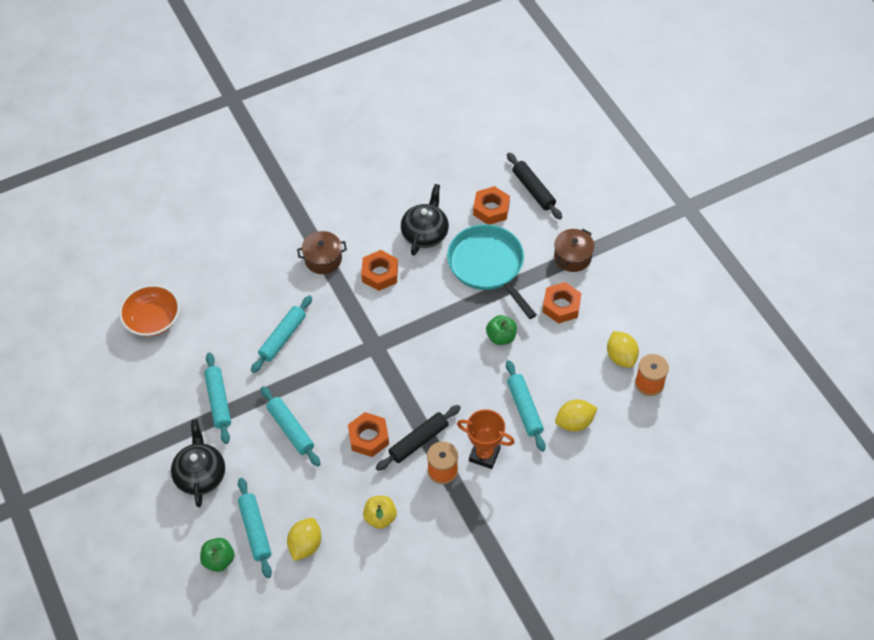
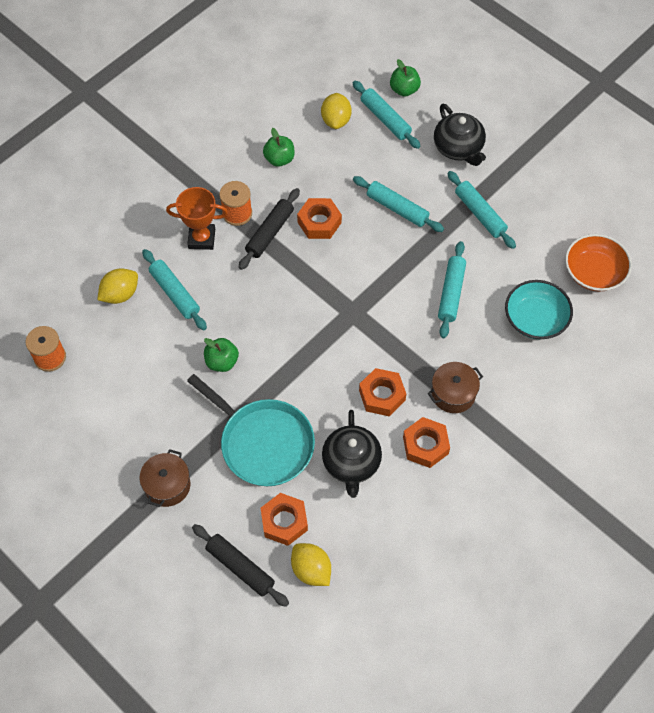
camera: 160 degrees right, 5 degrees up
(225, 296) = (535, 319): none -> turquoise bowl
(380, 517) = (279, 159): yellow apple -> green apple
(561, 306) = (165, 418): orange nut -> orange nut (425, 445)
(621, 357) = (86, 378): yellow lemon -> yellow lemon (311, 570)

